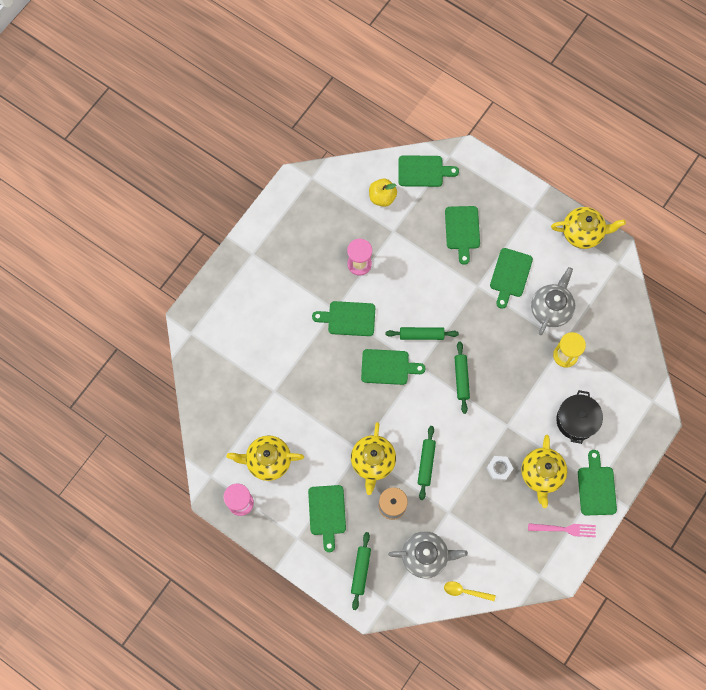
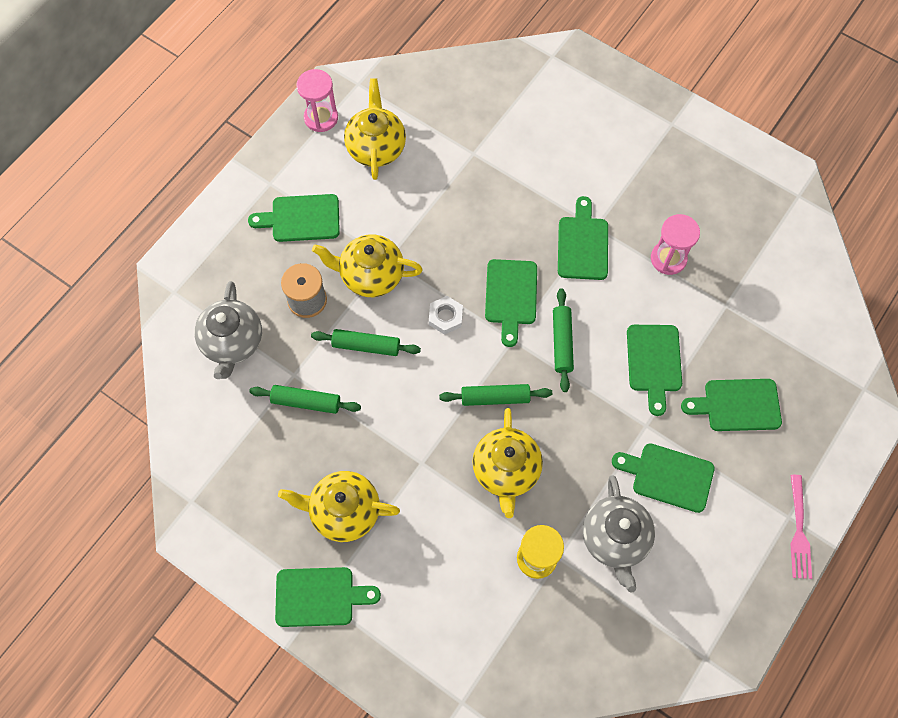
camera: 90 degrees right, 5 degrees down
(360, 571) = (219, 260): green rolling pin -> green rolling pin (306, 402)
(382, 197) = (779, 290): yellow apple -> none
(423, 171) = (831, 349): green cutting board -> green cutting board (654, 362)
(465, 591) = (178, 395): yellow spoon -> none
(499, 468) = (355, 448): white nut -> white nut (445, 317)
(551, 309) = (615, 539): grey teapot -> grey teapot turned 60 degrees clockwise
(564, 529) = (257, 543): pink fork -> pink fork (799, 531)
(576, 420) = (429, 571): black pot -> none
(583, 233) = (753, 599): yellow teapot -> yellow teapot (506, 471)

